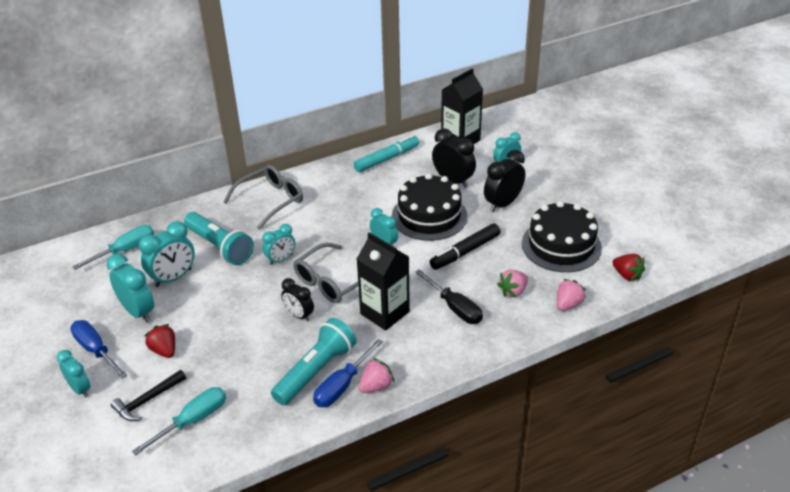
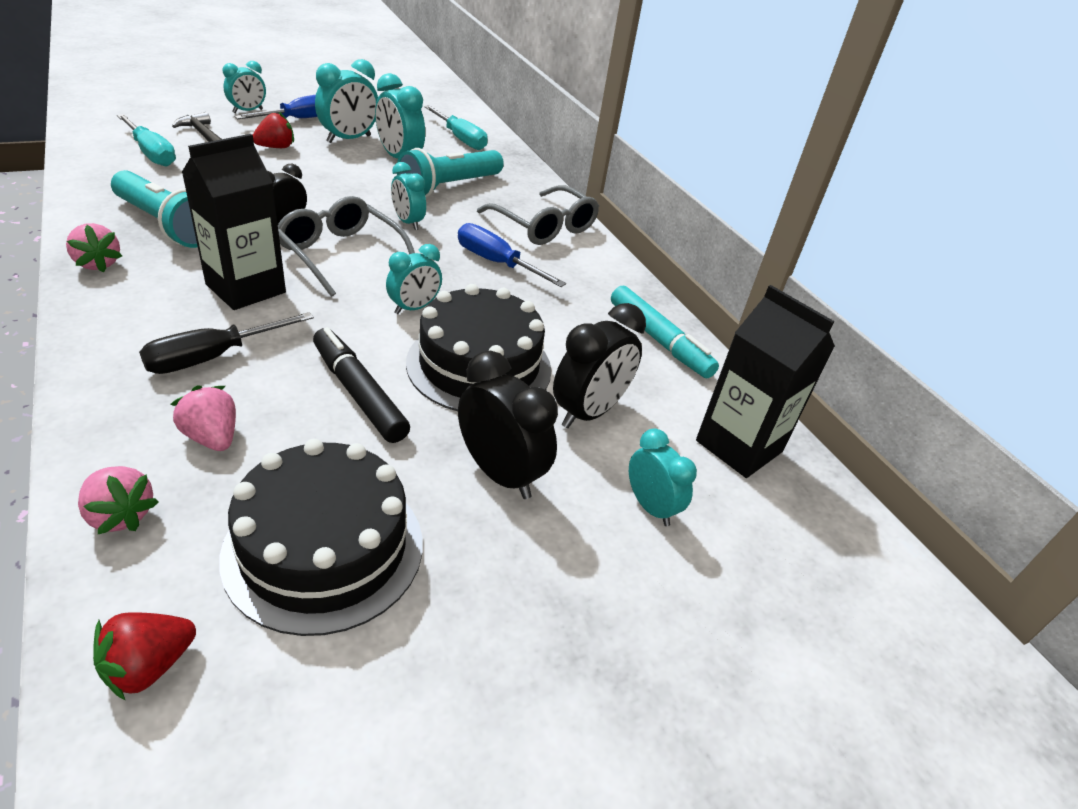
camera: 85 degrees right, 0 degrees up
(342, 386) = (122, 239): blue screwdriver -> blue screwdriver (496, 263)

